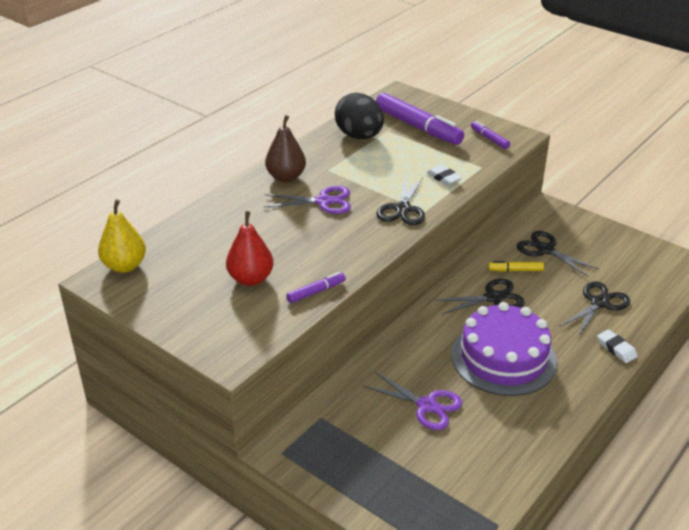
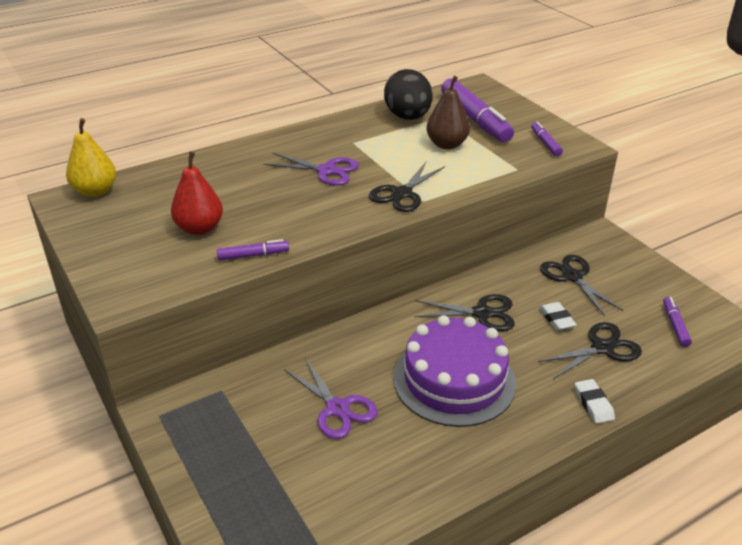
camera: 20 degrees right, 0 degrees up
(286, 177) = (307, 141): brown pear -> brown pear (447, 144)
(444, 178) = (468, 172): white eraser -> white eraser (556, 319)
(515, 270) = (525, 290): yellow marker -> none
(642, 271) = (675, 325): none -> purple marker

